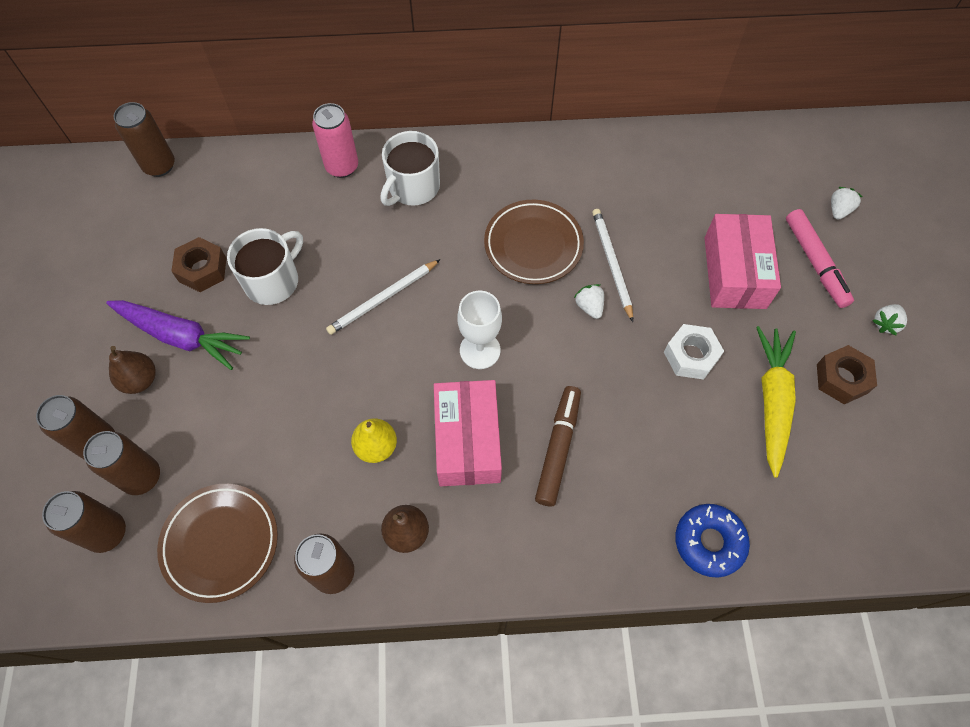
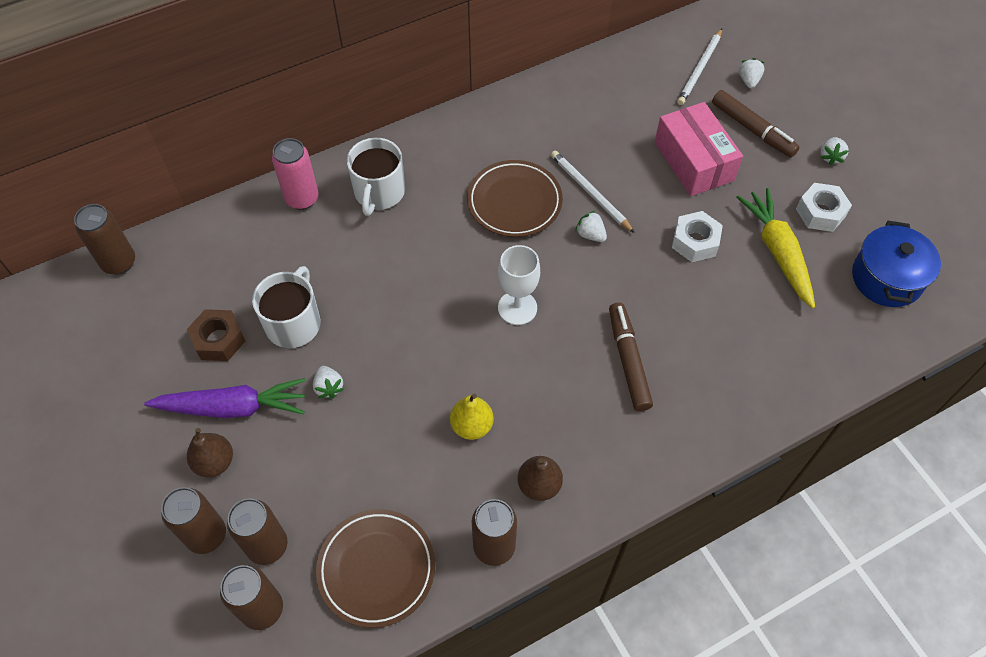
camera: 25 degrees left, 5 degrees down
(271, 353) = (329, 387): none -> white strawberry
(383, 298) = (406, 298): white pencil -> white pencil (700, 69)
(468, 441) = (549, 387): pink box -> none
(709, 542) = (788, 382): blue donut -> none
(815, 262) = (752, 129): pink marker -> brown marker
(841, 378) = (820, 212): brown nut -> white nut
(877, 478) = (886, 278): none -> blue pot

